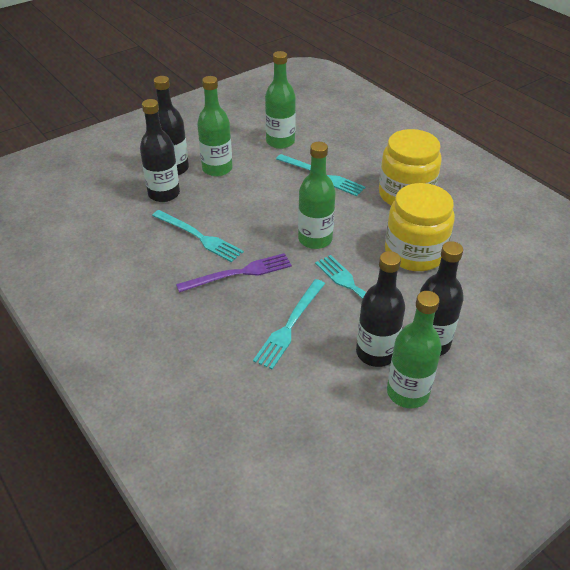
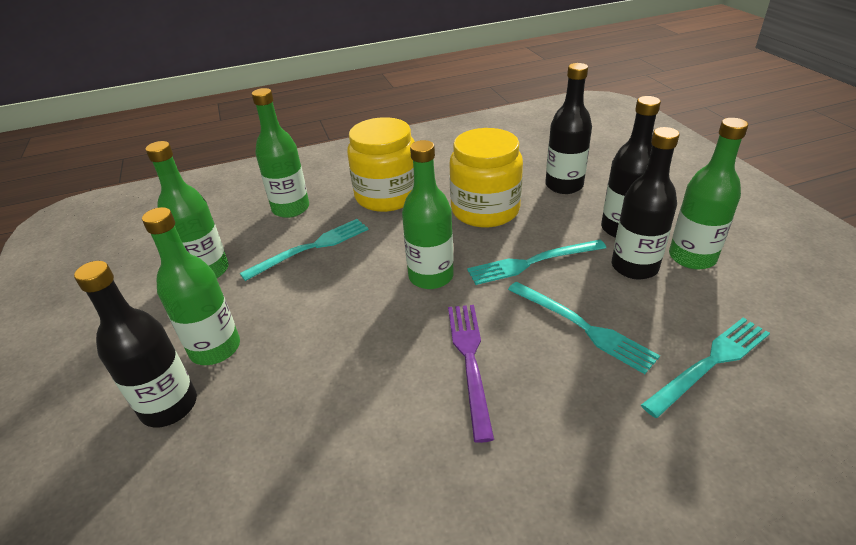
camera: 70 degrees left, 5 degrees down
(164, 194) = (230, 430): black bottle -> black bottle (564, 185)
(199, 237) = (369, 396): turquoise fork -> turquoise fork (710, 363)
(363, 153) = (291, 208): none -> green bottle

